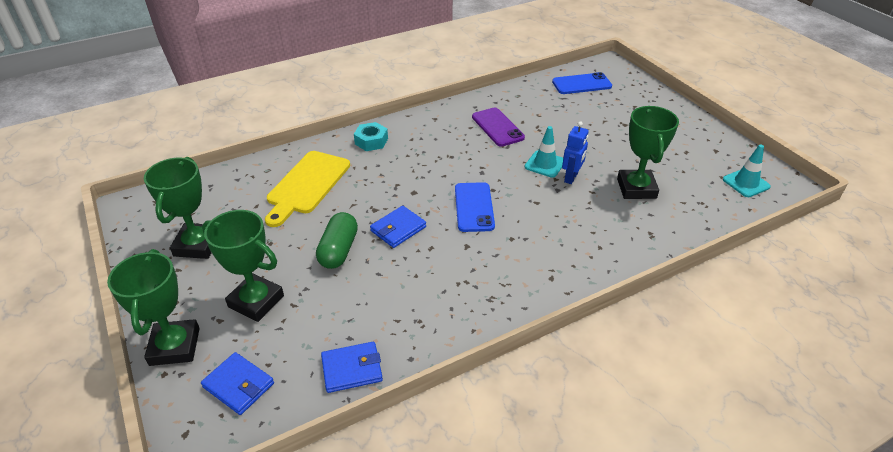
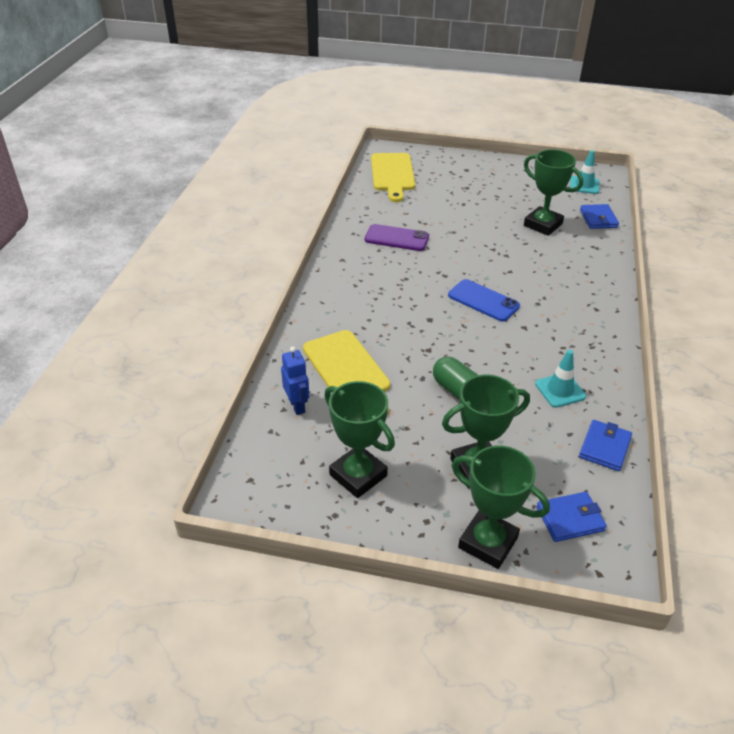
camera: 50 degrees left, 0 degrees up
(371, 141) = (330, 306): turquoise nut -> none
(398, 229) = (467, 349): blue wallet -> blue wallet (598, 219)
(545, 164) = (470, 244): turquoise traffic cone -> turquoise traffic cone (560, 390)
(571, 178) = (500, 242): blue robot -> blue robot (297, 406)
(581, 84) = (392, 174): blue phone -> yellow cutting board

